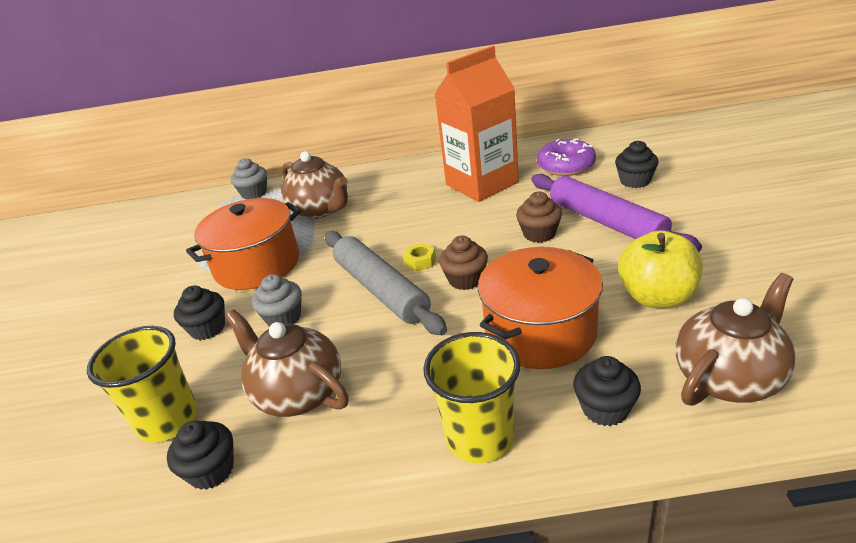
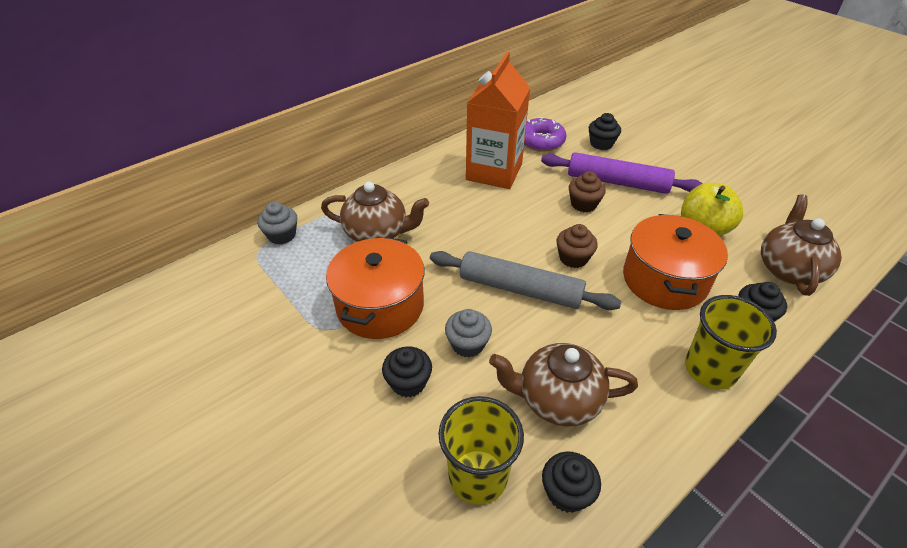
camera: 40 degrees left, 10 degrees up
(420, 261) = (523, 254): yellow nut -> none

